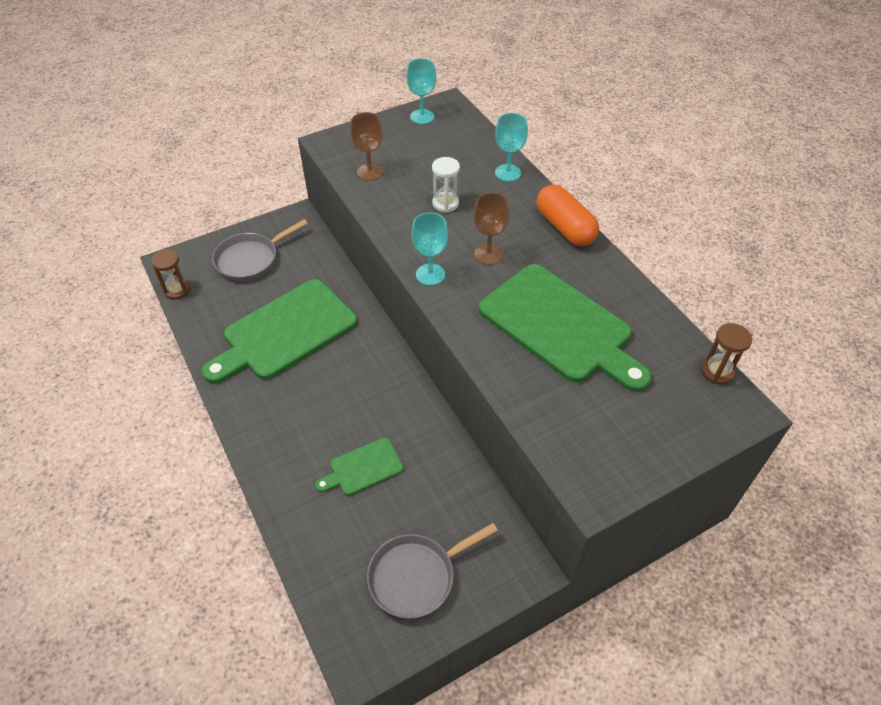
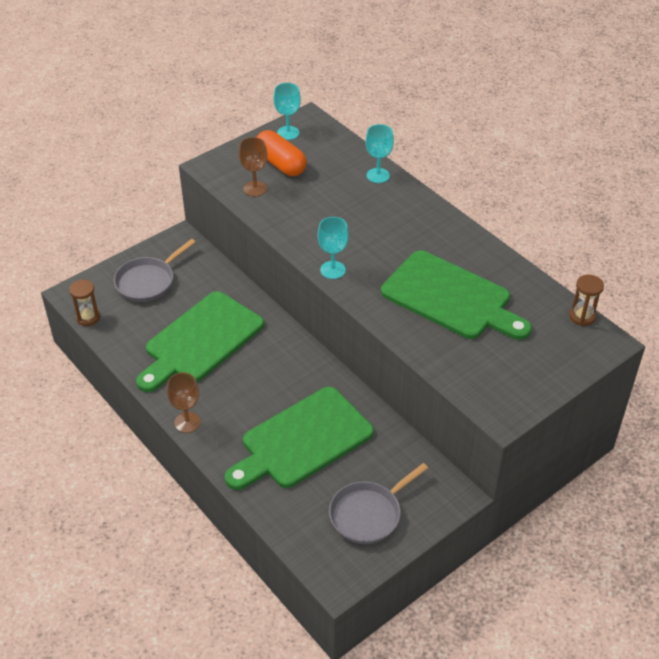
camera: 10 degrees left, 5 degrees down
(363, 468) = (302, 440): green cutting board -> green cutting board, size x2.06
(445, 203) = (330, 209): white hourglass -> none
(488, 254) = (378, 247): brown goblet -> brown goblet (187, 422)
(564, 227) = (437, 217): orange capsule -> orange capsule (280, 164)

